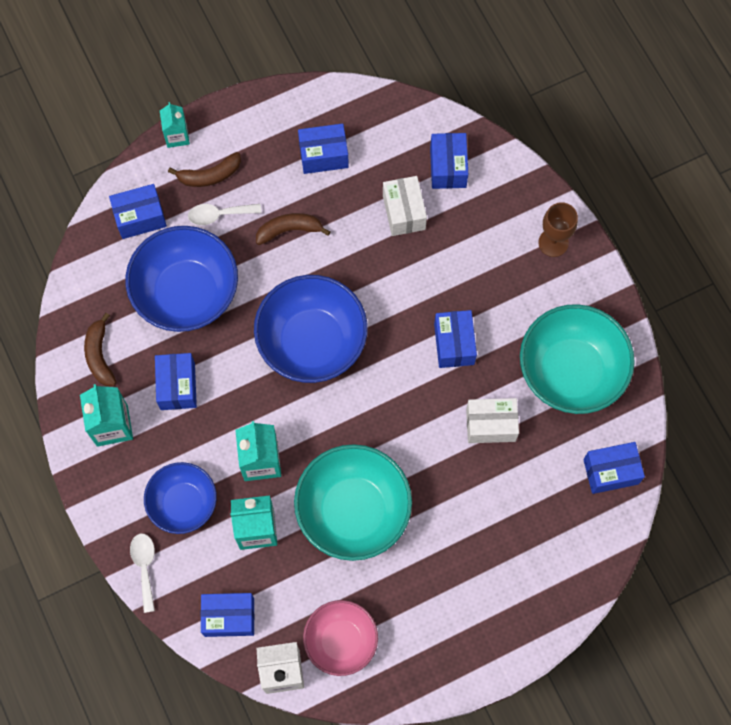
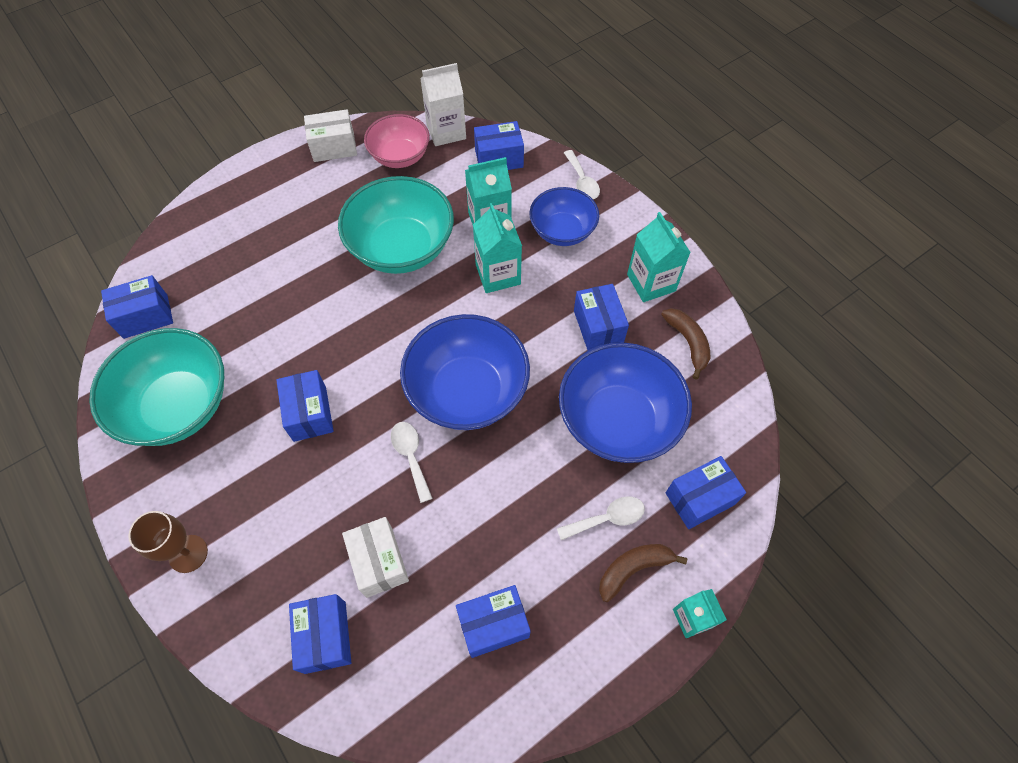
camera: 170 degrees right, 10 degrees down
(289, 230) = (517, 514): brown banana -> none
(369, 291) = (411, 456): none -> white spoon
(490, 425) = (268, 340): white box -> white box (334, 147)

